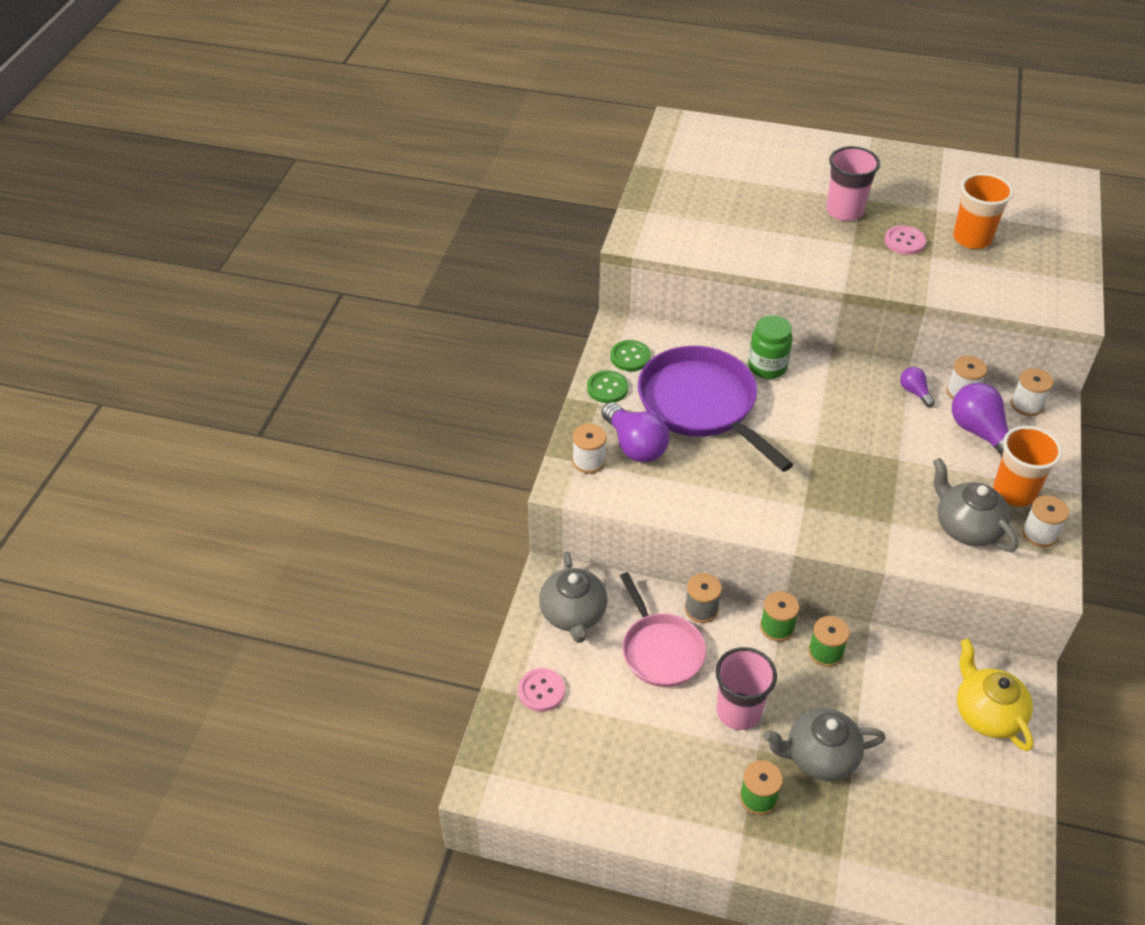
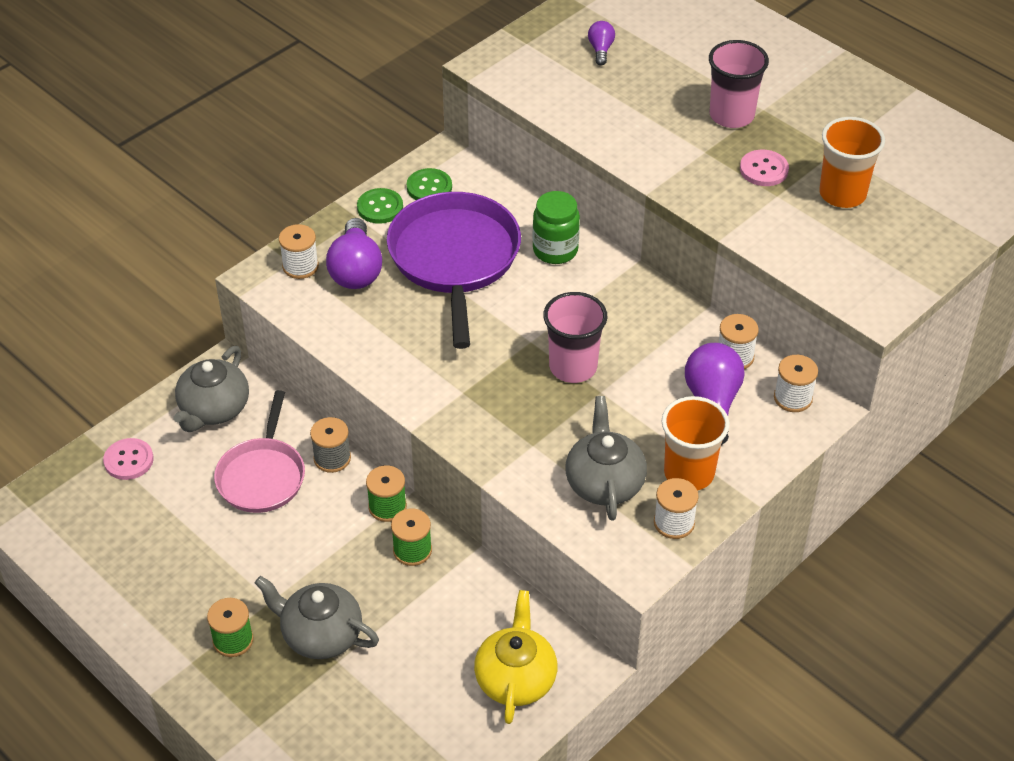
camera: 30 degrees right, 0 degrees up
(738, 711) = (283, 561): pink cup -> pink cup (573, 367)
(914, 392) = (683, 336): purple light bulb -> purple light bulb (601, 50)

